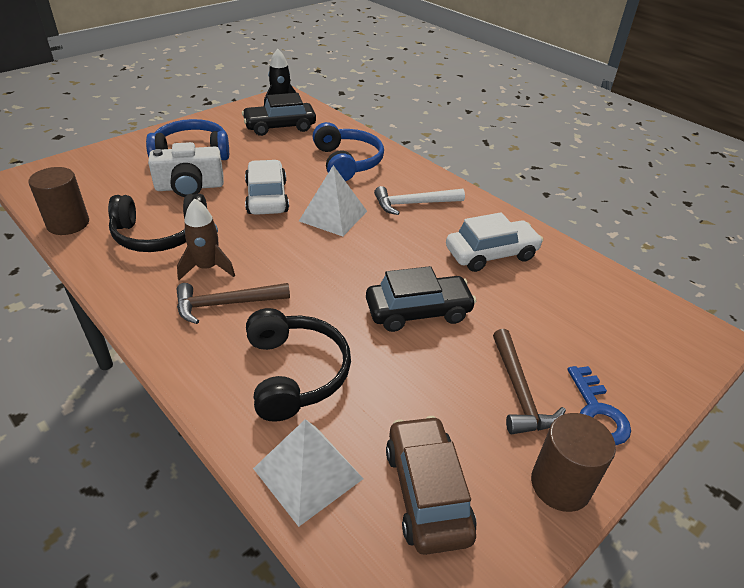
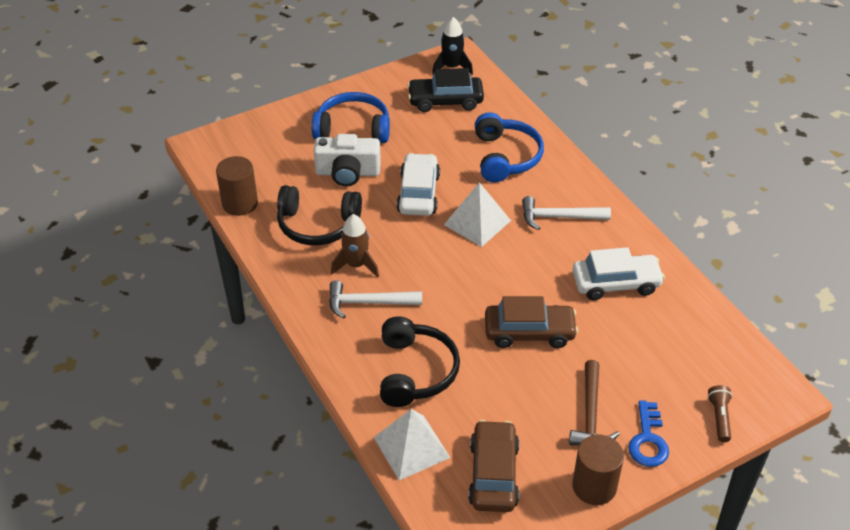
camera: 15 degrees right, 5 degrees up
(226, 304) = (368, 303): brown hammer -> white hammer
(418, 311) = (529, 332): black car -> brown car
(660, 373) = (719, 417): none -> brown flashlight

